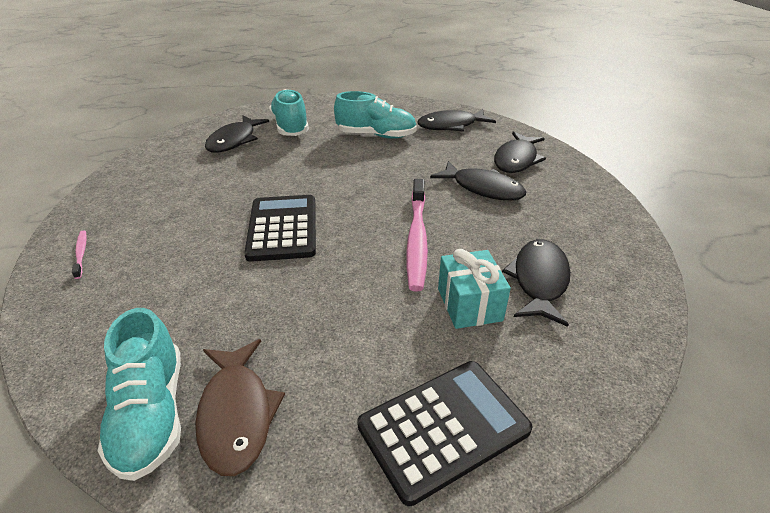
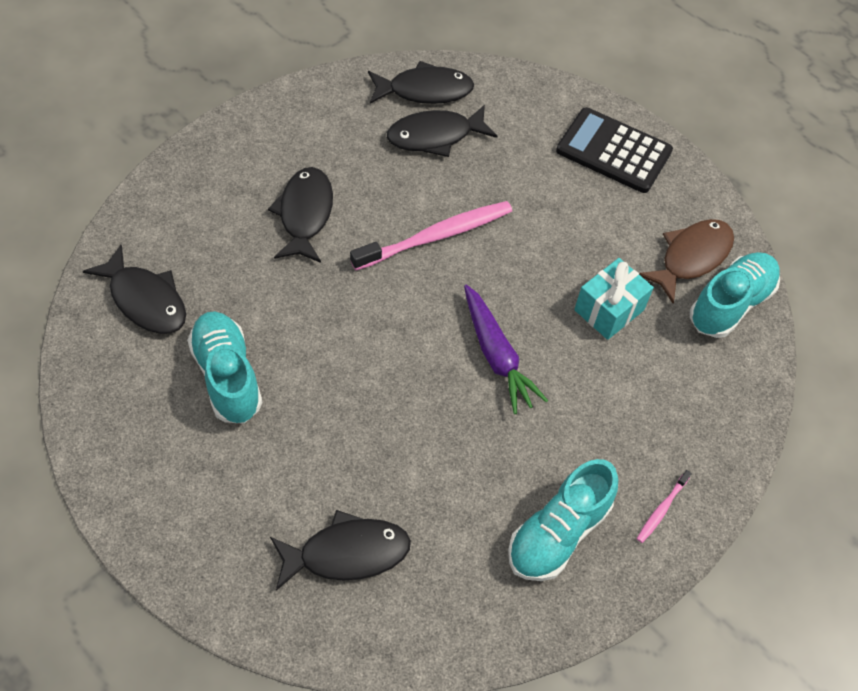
camera: 125 degrees left, 20 degrees up
(283, 228) = (496, 355): black calculator -> purple carrot
(290, 127) = (260, 506): turquoise shoe -> turquoise shoe (558, 532)
(469, 304) = (496, 171): turquoise gift -> turquoise gift (609, 310)
(516, 159) = (215, 202): black fish -> black fish (425, 90)

